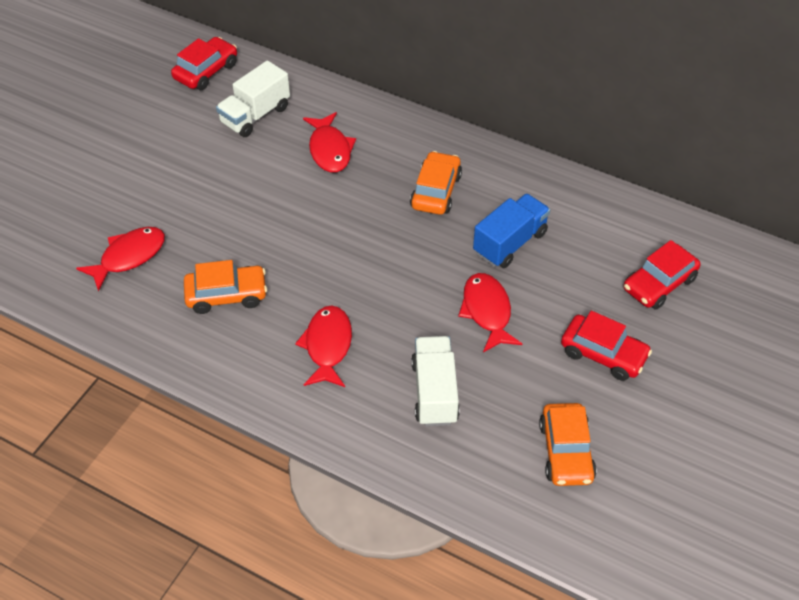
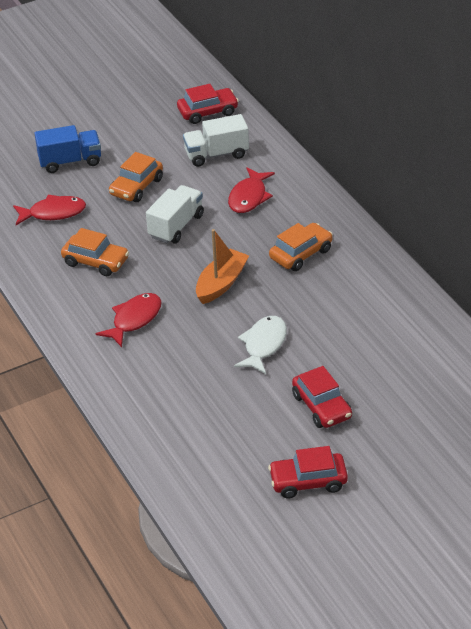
camera: 35 degrees right, 10 degrees down
(384, 260) = (221, 283): none -> orange boat
(434, 392) = (179, 377): white truck -> white truck (176, 226)
(487, 311) = (263, 345): red fish -> white fish
(510, 243) = (323, 309): blue truck -> blue truck (70, 161)
(566, 451) = (235, 451): orange car -> orange car (136, 187)
(659, 284) = (410, 381): red car -> red car (308, 481)

